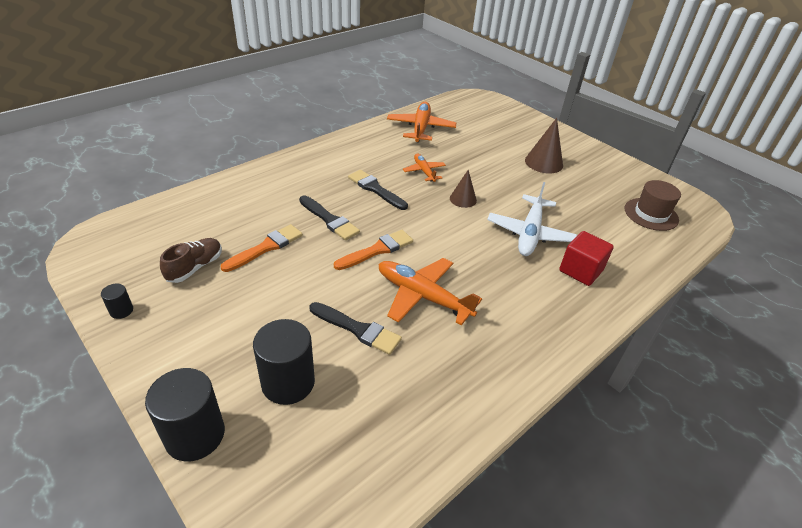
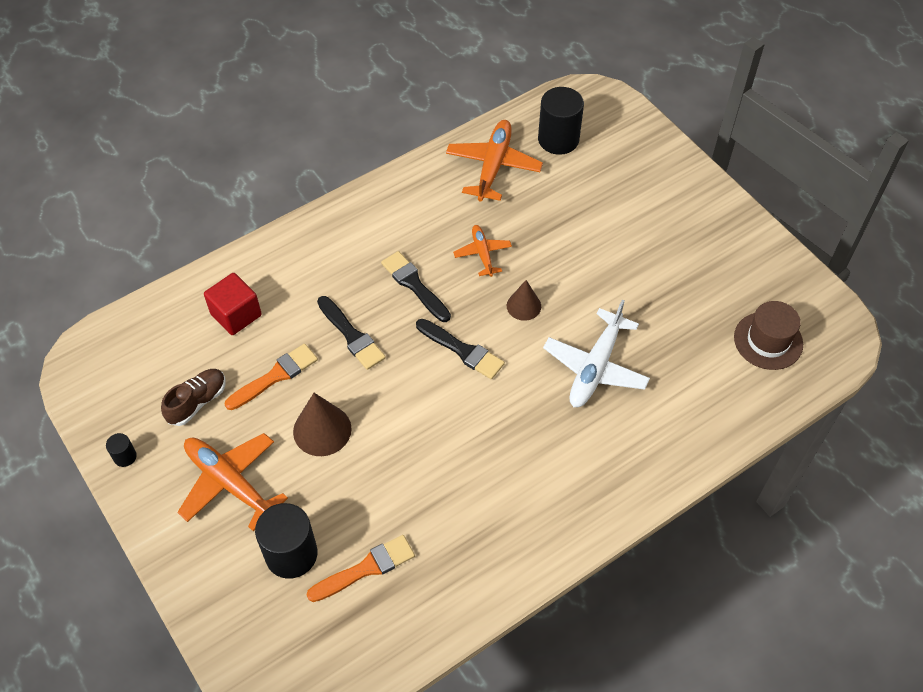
camera: 10 degrees right, 15 degrees up
(195, 435) = (203, 603): black cylinder -> black cylinder (558, 139)
(357, 329) = (367, 495): black brush -> black brush (462, 350)
(377, 250) = (403, 386): orange brush -> orange brush (366, 568)
(423, 296) = (445, 456): orange plane -> orange plane (230, 483)
(544, 162) = (651, 239): brown cone -> brown cone (322, 430)
(580, 270) = (641, 429): red cube -> red cube (236, 315)

